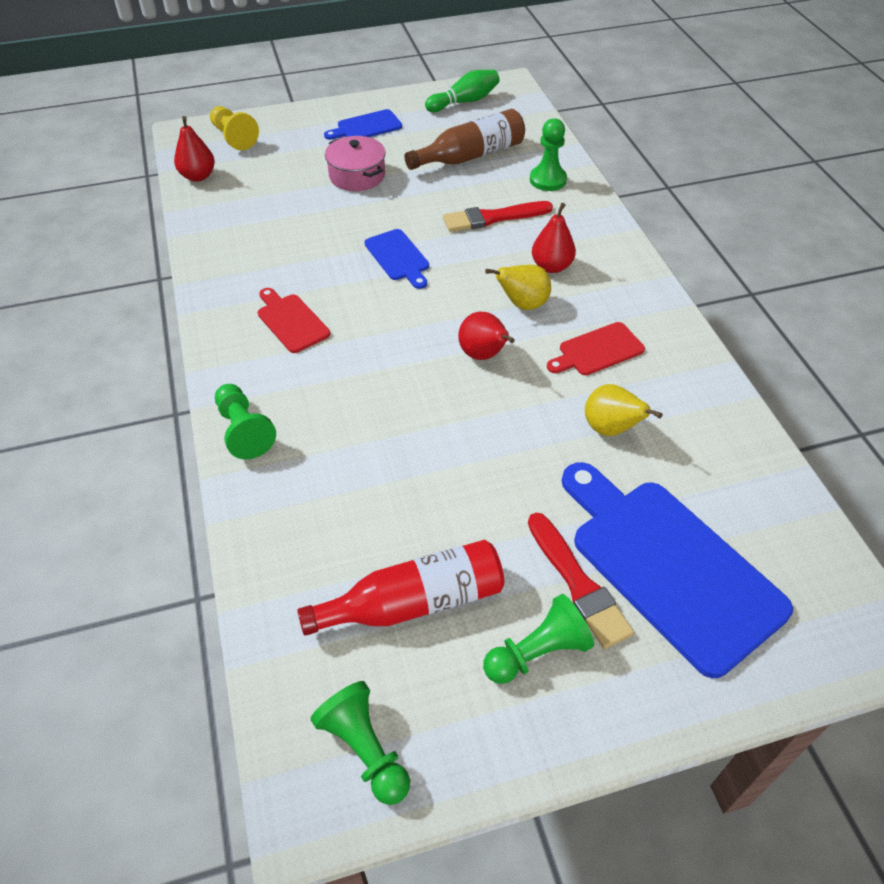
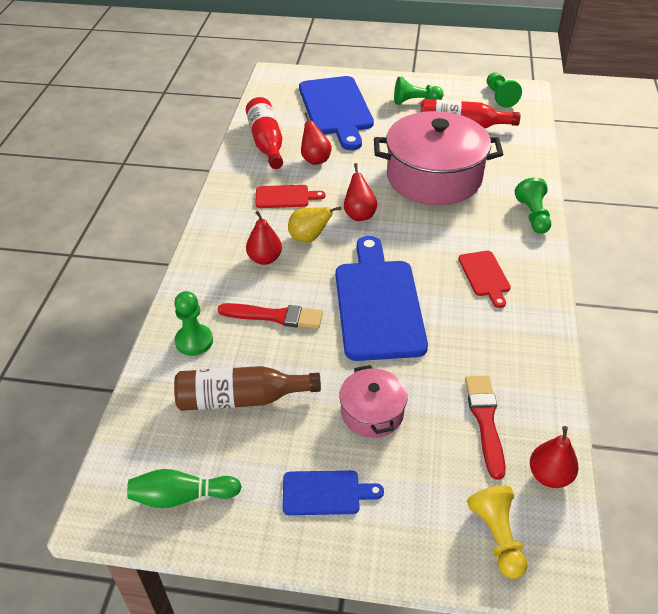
camera: 155 degrees left, 5 degrees down
(398, 257) = (378, 304): blue cutting board -> blue cutting board, size x2.09
(413, 455) = (434, 177): none -> pink pot
(578, 584) = (382, 114): red brush -> red brush (485, 420)
(610, 429) = (315, 159): yellow pear -> red pear
(711, 438) = (266, 142): none -> red bottle

